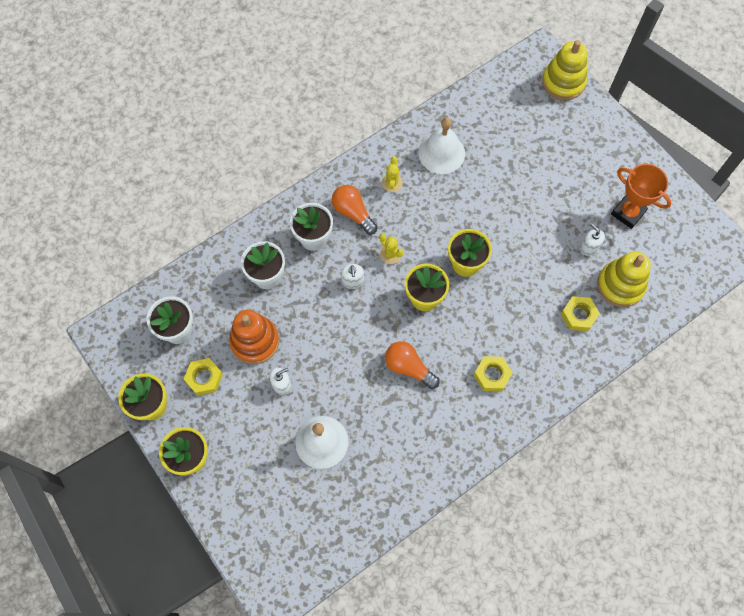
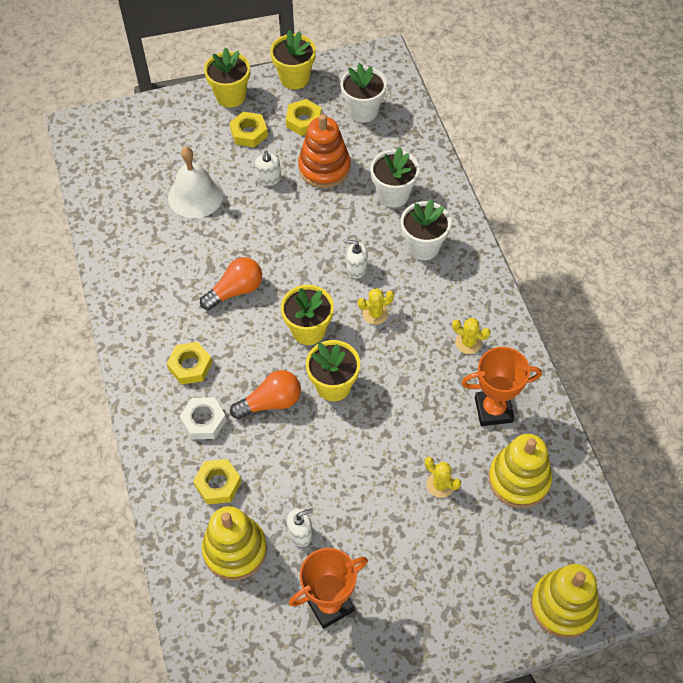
camera: 110 degrees right, 10 degrees down
(233, 422) = (249, 133): none -> yellow nut
(353, 213) = (441, 292): orange light bulb -> orange light bulb (271, 402)
(441, 153) = (493, 410): white bell -> orange trophy
(488, 125) = (519, 479): none -> yellow stacking toy
(513, 171) = (440, 484): none -> yellow cactus
(534, 345) = (204, 421): none -> white nut

